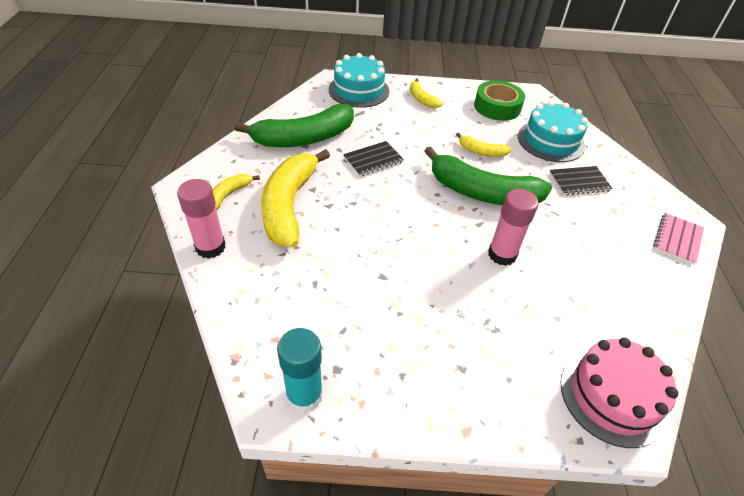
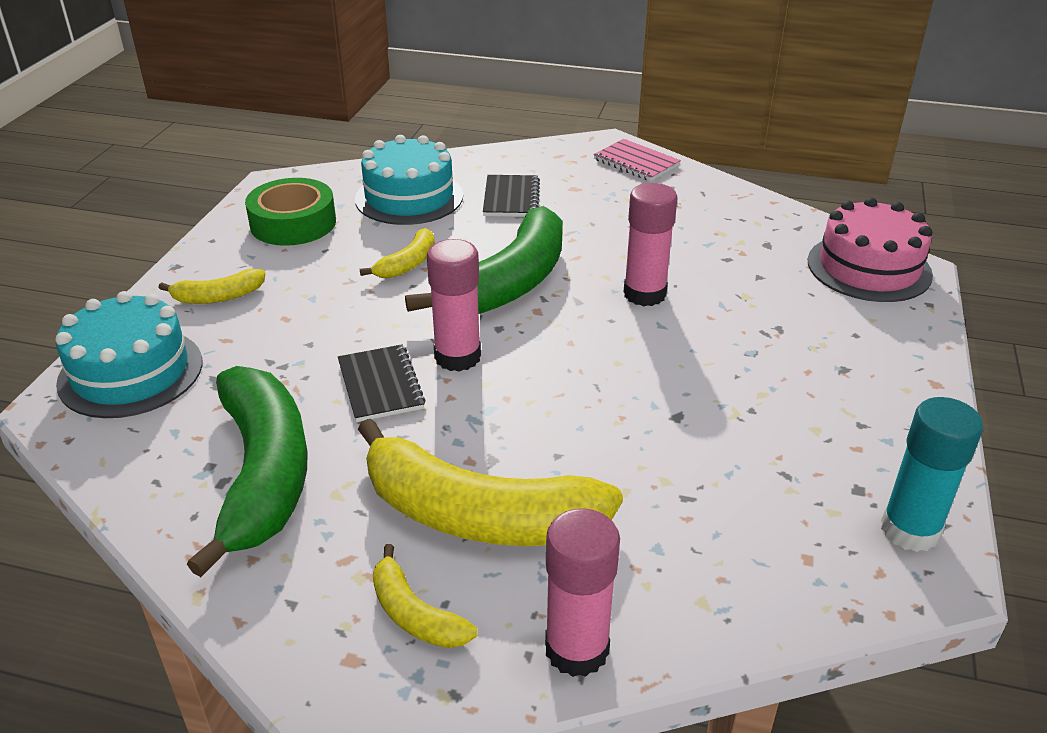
camera: 75 degrees left, 10 degrees down
(405, 182) = (457, 357): none -> pink glue stick

